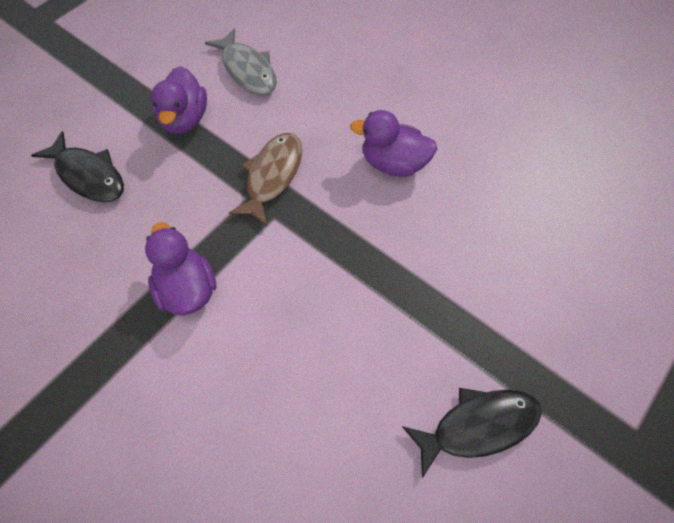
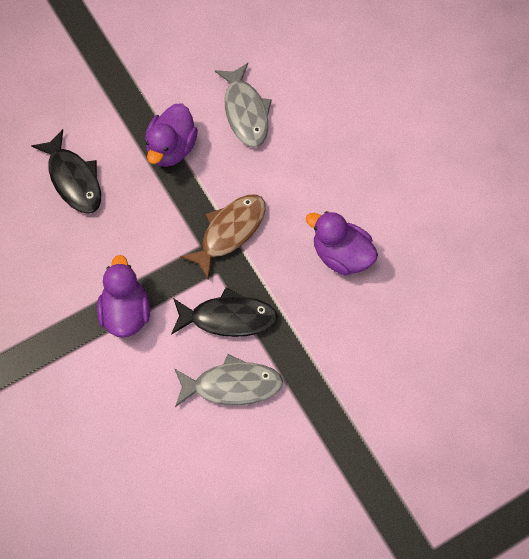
camera: 20 degrees right, 5 degrees up
(335, 327) = (232, 385): none -> grey fish
(478, 426) = (311, 501): black fish -> black fish (228, 318)

